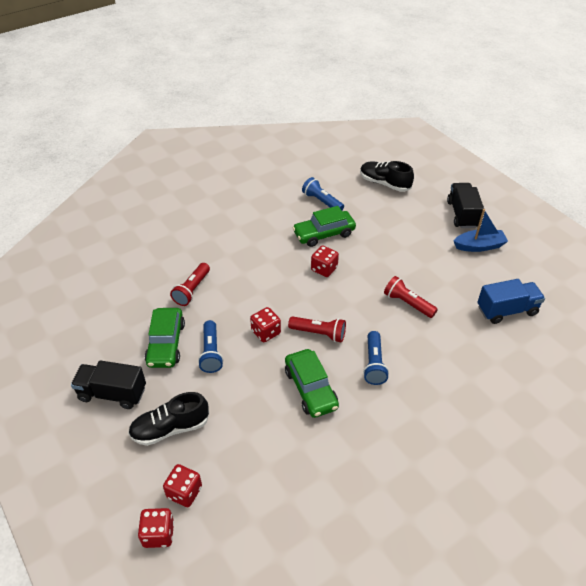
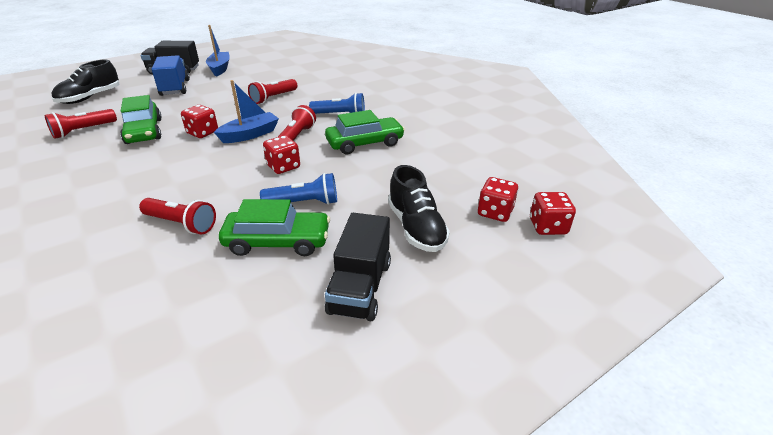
camera: 90 degrees left, 10 degrees down
(321, 202) = (83, 131): blue flashlight -> red flashlight
(322, 300) = (250, 135): none -> blue boat
(507, 310) = (297, 67): blue truck -> blue truck (175, 88)

